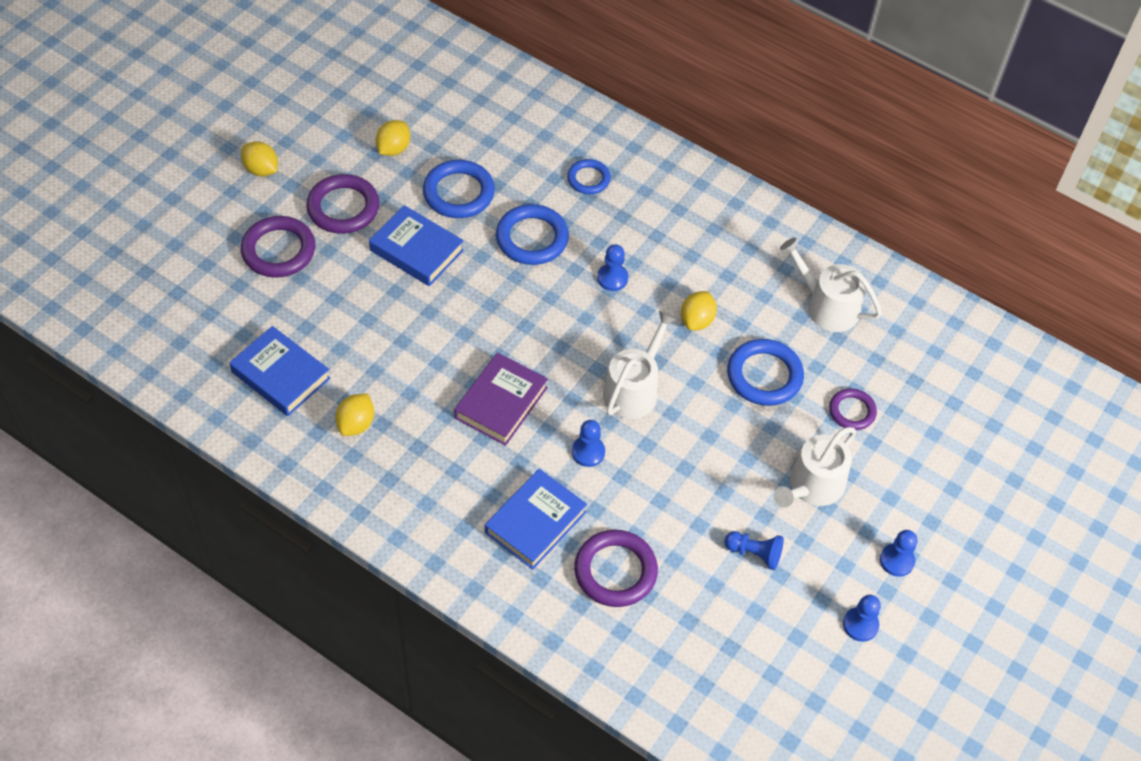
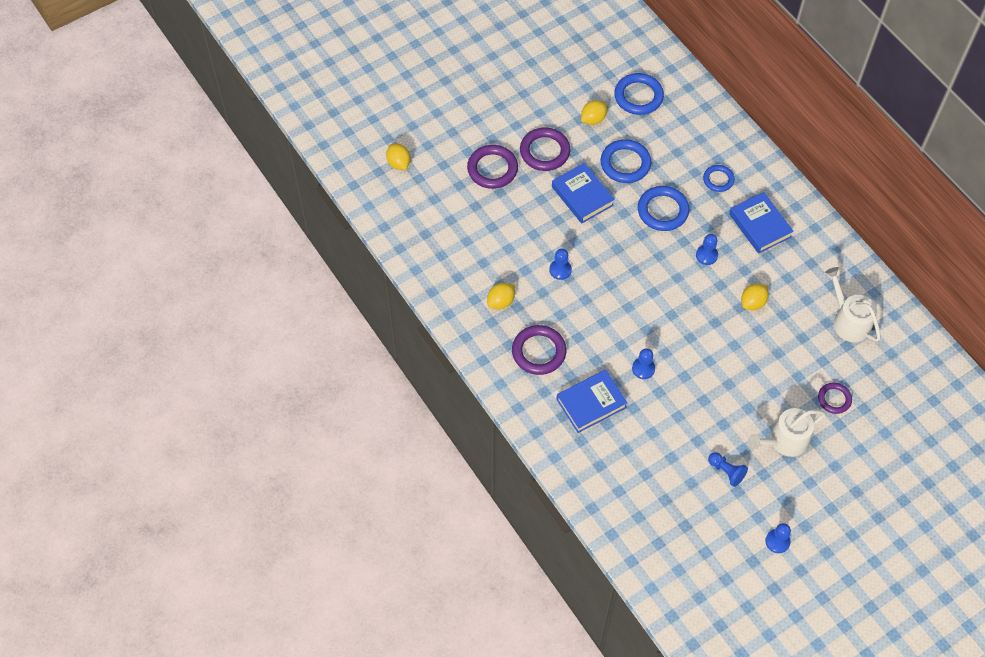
camera: 25 degrees right, 5 degrees up
(261, 170) = (500, 109): yellow lemon -> yellow lemon (399, 163)
(281, 375) = (465, 254): blue book -> blue book (760, 225)
(501, 403) = (599, 317): purple book -> none
(615, 571) = (630, 452): purple ring -> purple ring (538, 352)
(634, 389) = (690, 336): white watering can -> none
(764, 375) = (783, 355): blue ring -> blue ring (638, 96)
(896, 560) = (820, 509): blue pawn -> blue pawn (560, 270)

